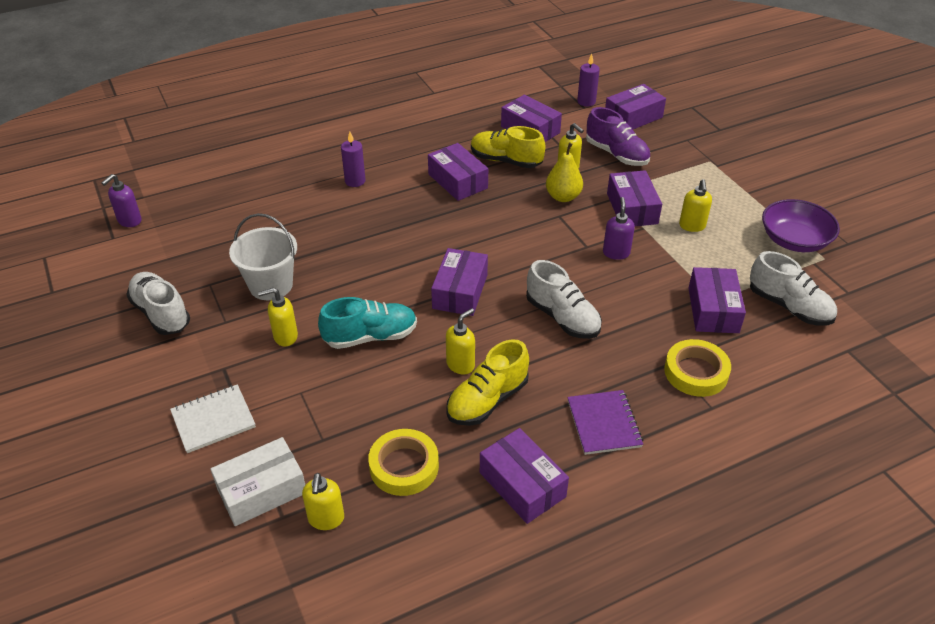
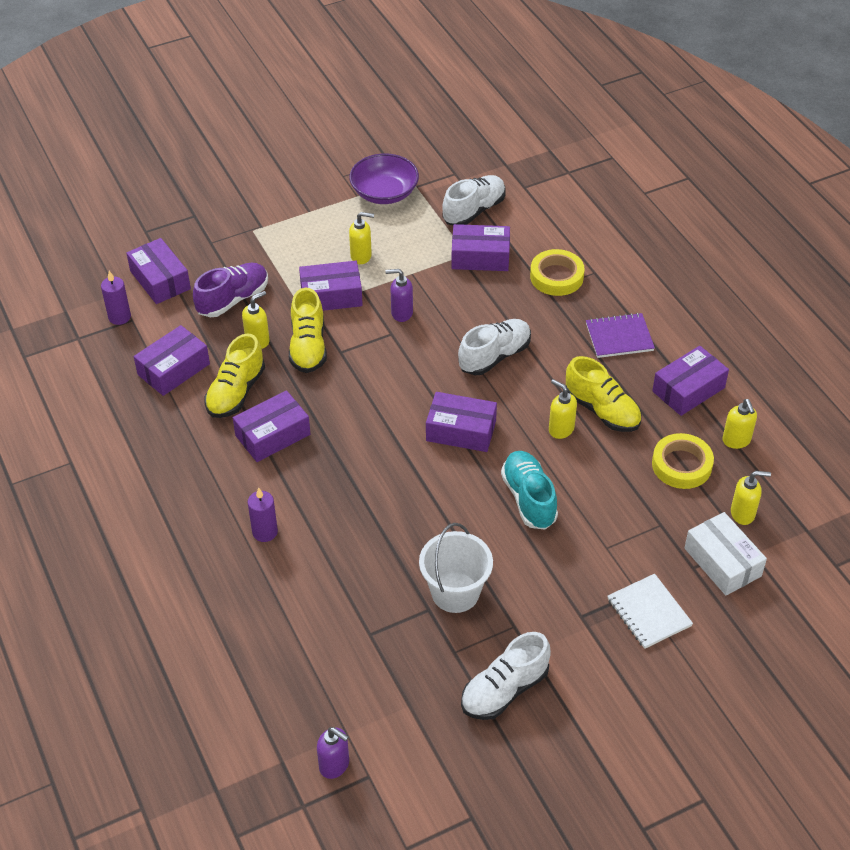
camera: 90 degrees left, 5 degrees up
(285, 336) = (533, 569): yellow soap dispenser -> yellow soap dispenser (736, 440)
(563, 197) = (308, 347): yellow pear -> yellow shoe

